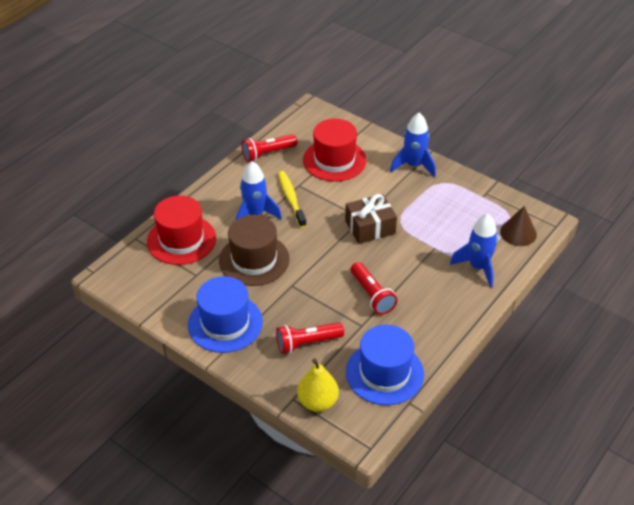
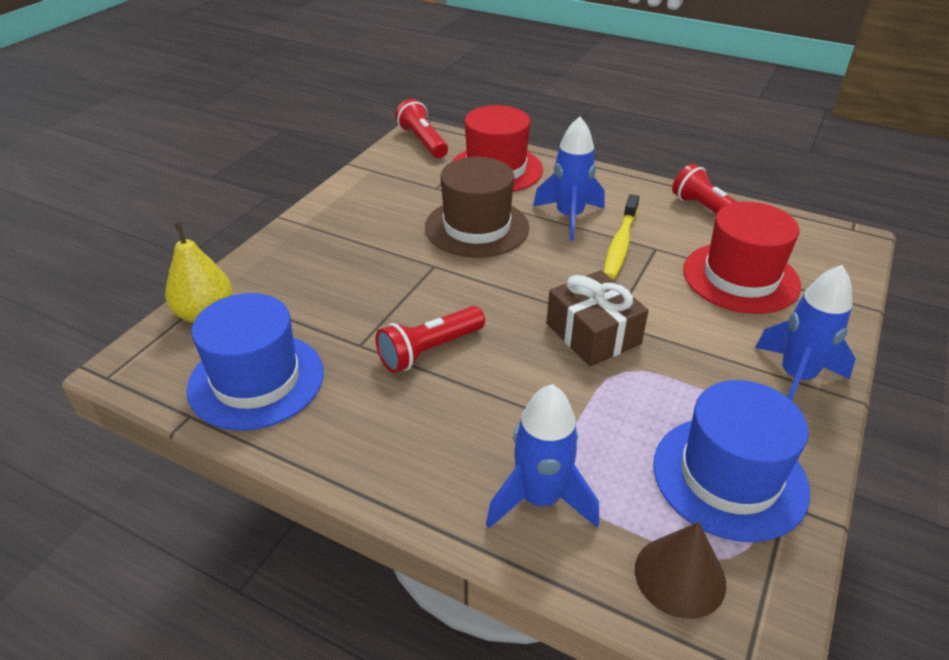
camera: 80 degrees right, 5 degrees down
(225, 323) = (352, 219): blue hat -> blue hat (729, 477)
(291, 199) = (620, 244): yellow toothbrush -> yellow toothbrush turned 135 degrees clockwise
(307, 343) = (319, 292): red flashlight -> red flashlight (423, 142)

